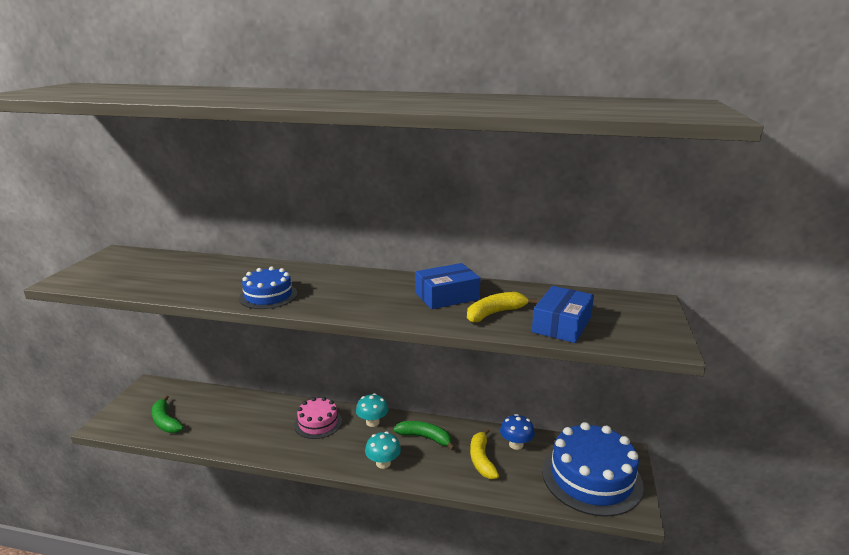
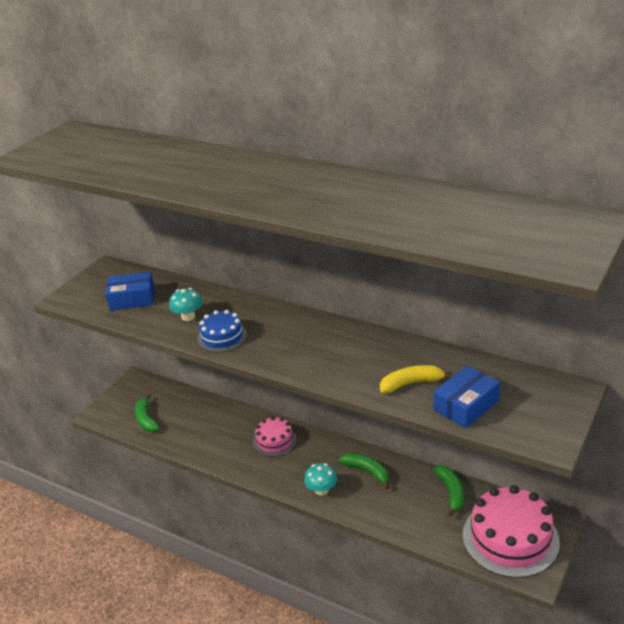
camera: 20 degrees right, 10 degrees up
(372, 422) = (324, 448): turquoise mushroom -> turquoise mushroom (188, 317)
(447, 296) = (377, 356): blue box -> blue box (132, 299)
(481, 460) = (412, 502): yellow banana -> none
(516, 444) = (451, 493): blue mushroom -> green banana
(591, 477) = (510, 538): blue cake -> pink cake

